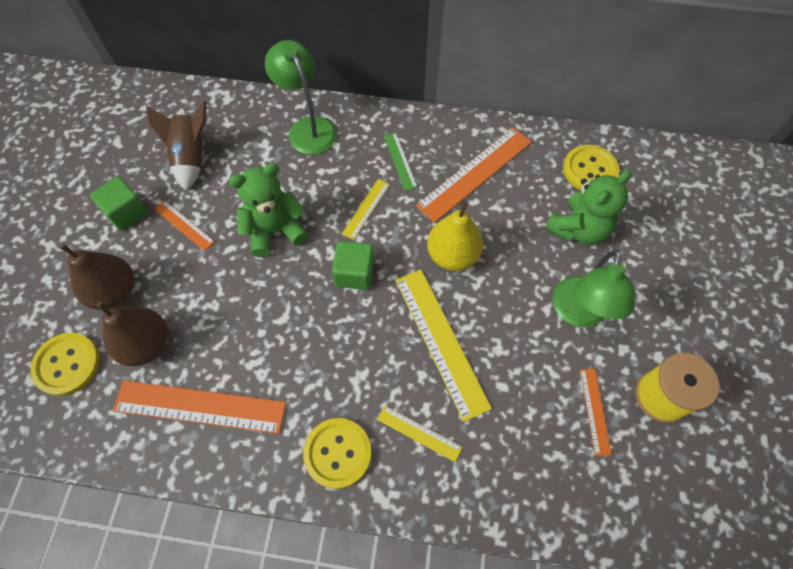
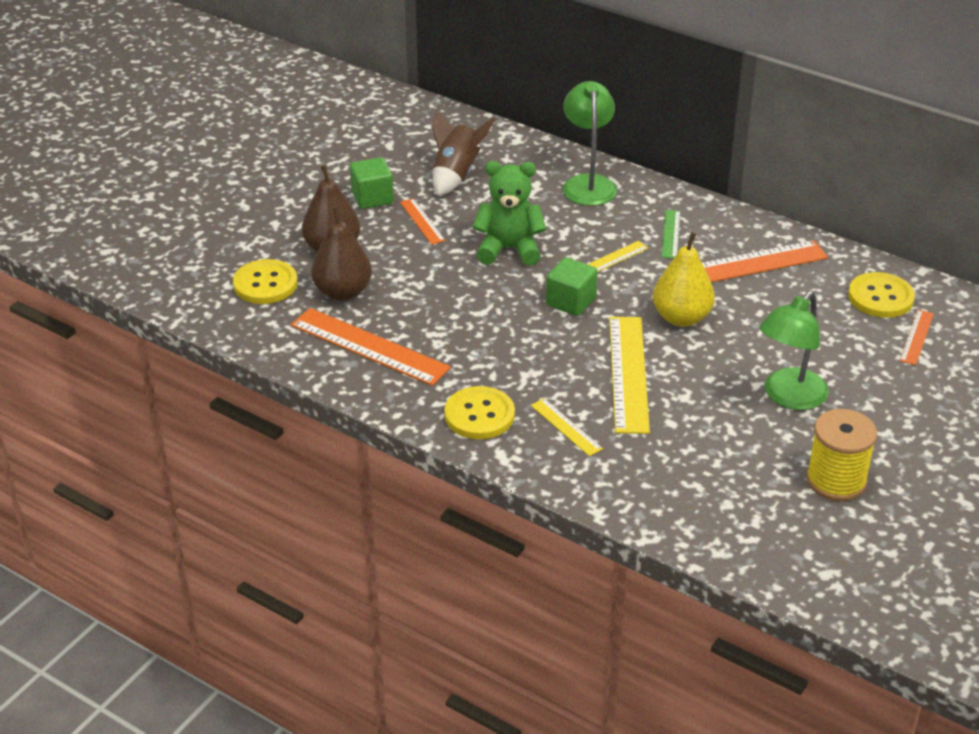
camera: 25 degrees right, 25 degrees down
(578, 229) = (834, 337): green teddy bear -> none
(594, 411) = (756, 468): orange ruler -> orange ruler (916, 337)

